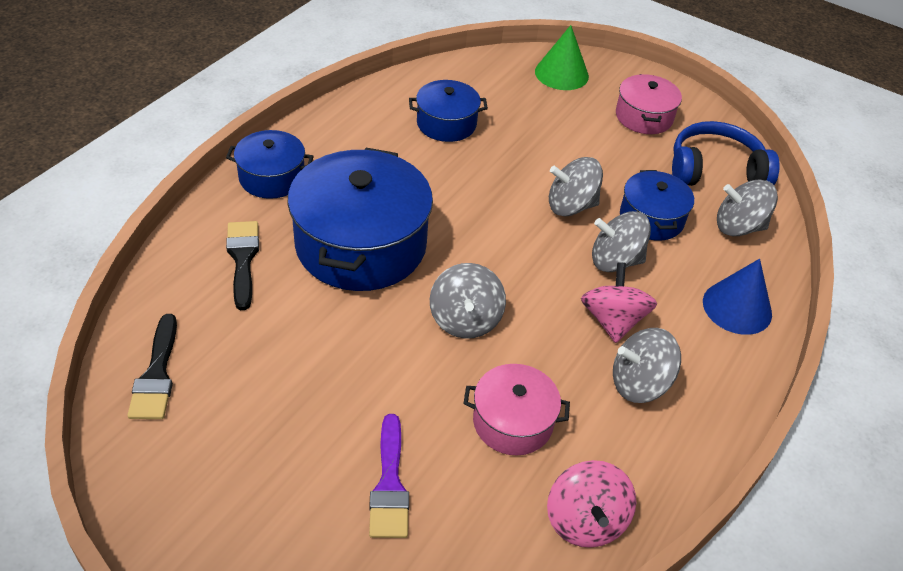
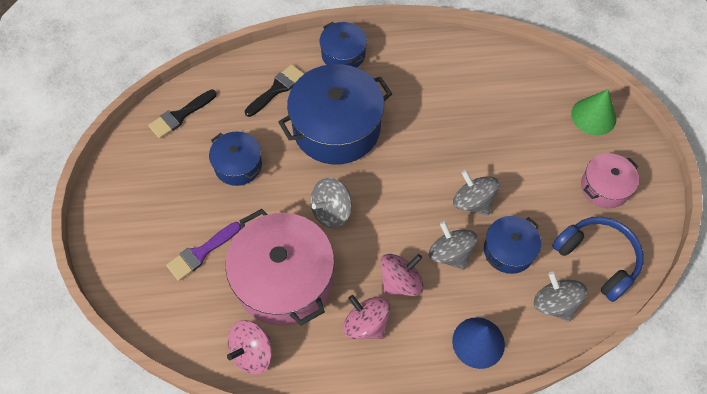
camera: 55 degrees right, 15 degrees up
(446, 123) = (474, 94): blue pot -> blue pot (238, 165)
(512, 422) = (284, 279): pink pot -> pink pot, size x1.88
(639, 383) = (366, 324): grey spinning top -> pink spinning top

